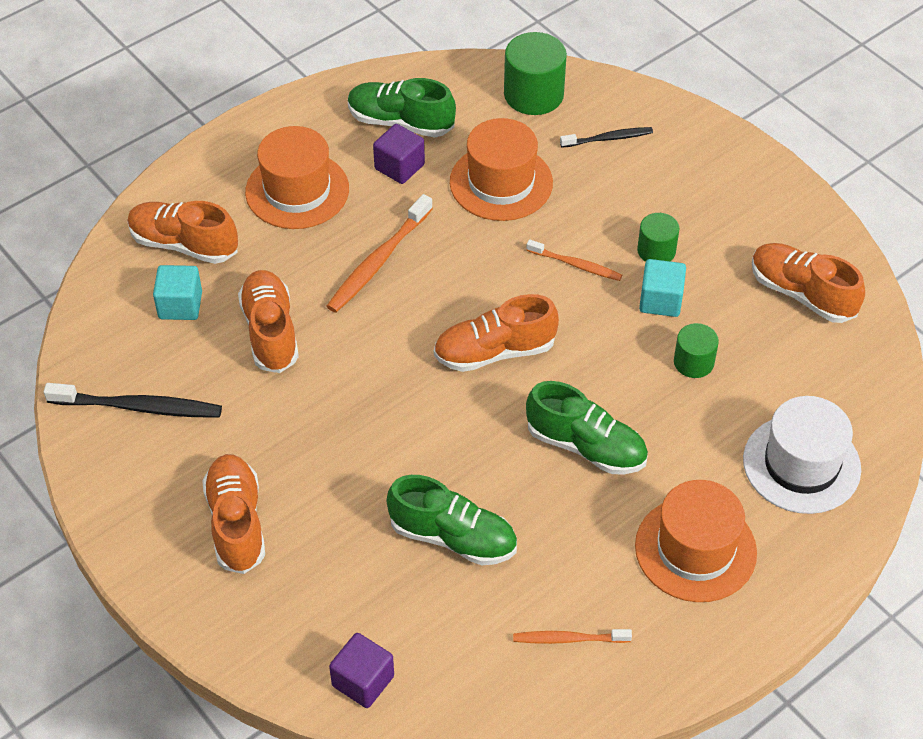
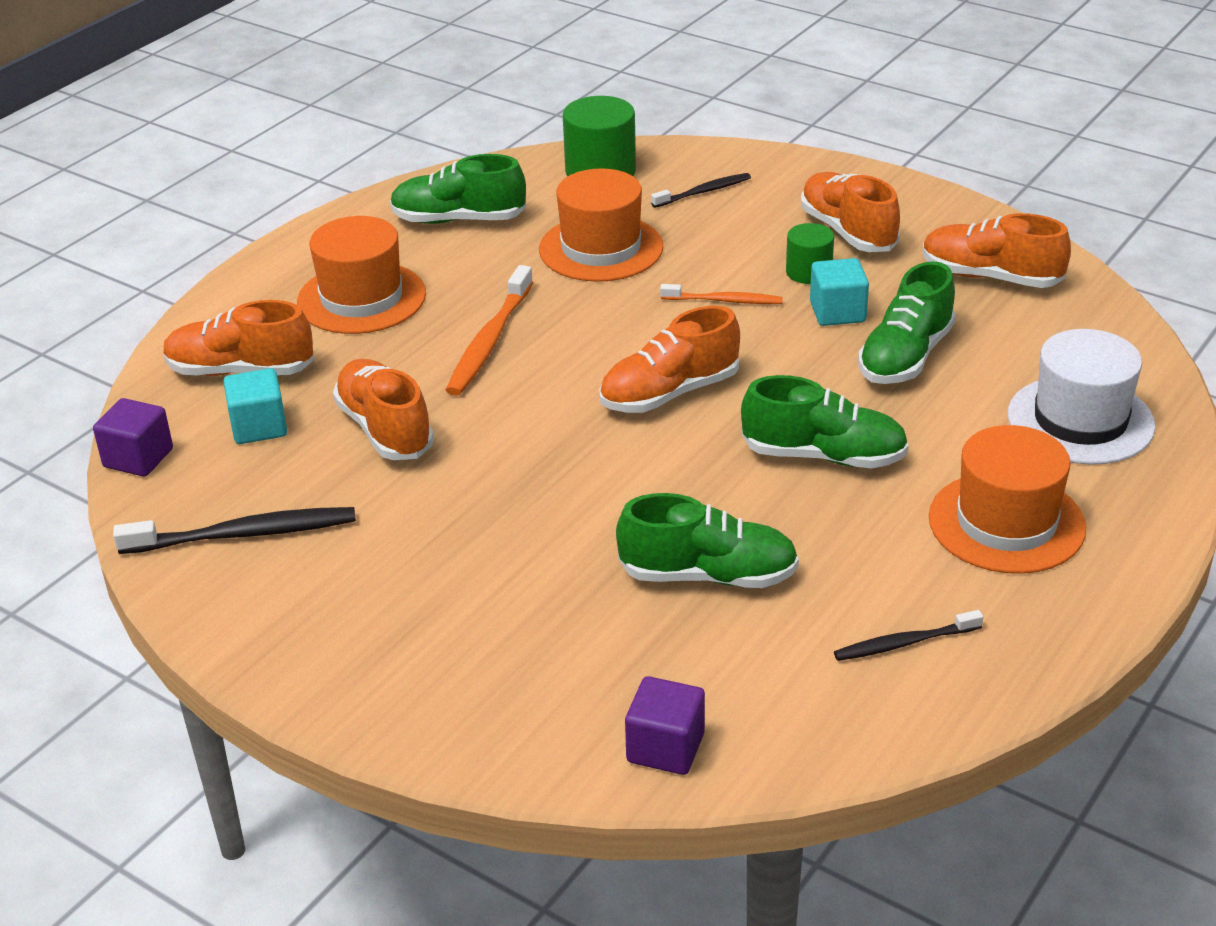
camera: 15 degrees left, 15 degrees down
(236, 523) = (422, 622): orange shoe -> orange shoe (848, 232)
(399, 167) = (475, 256): purple cube -> purple cube (138, 458)
(568, 639) = (904, 643): orange toothbrush -> black toothbrush
(693, 362) = (905, 357): green cylinder -> green shoe

